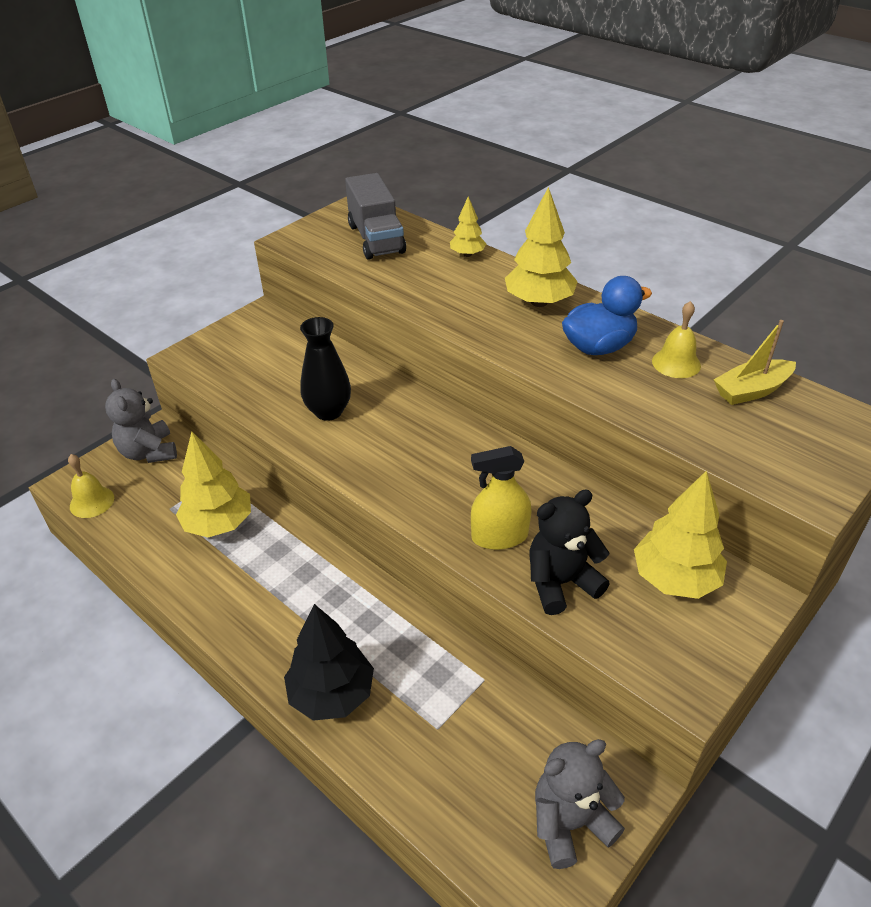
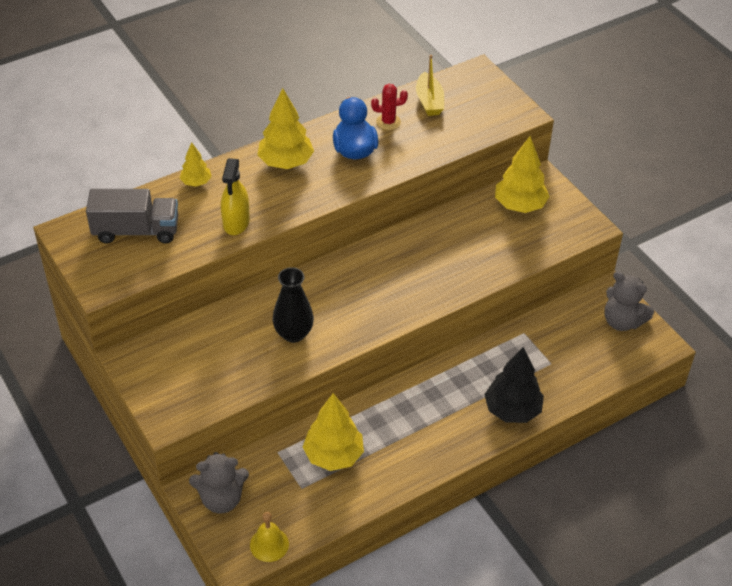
camera: 75 degrees left, 5 degrees up
(499, 536) = (460, 271): yellow spray bottle -> yellow spray bottle (236, 222)
(561, 583) = (506, 254): black teddy bear -> none
(570, 823) = (622, 321): grey teddy bear -> grey teddy bear turned 45 degrees counterclockwise
(676, 363) = (388, 122): yellow bell -> red cactus

